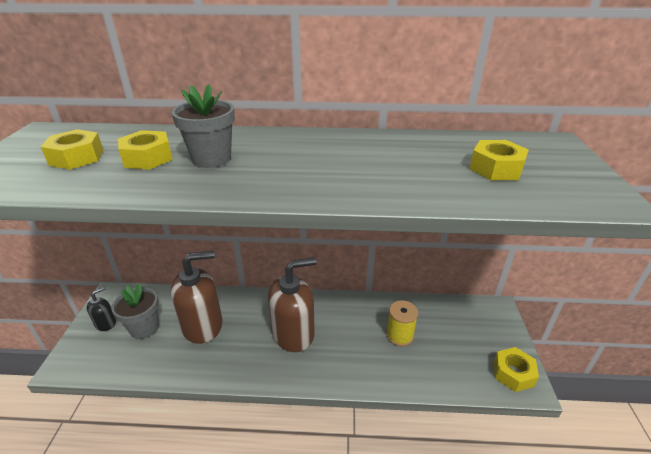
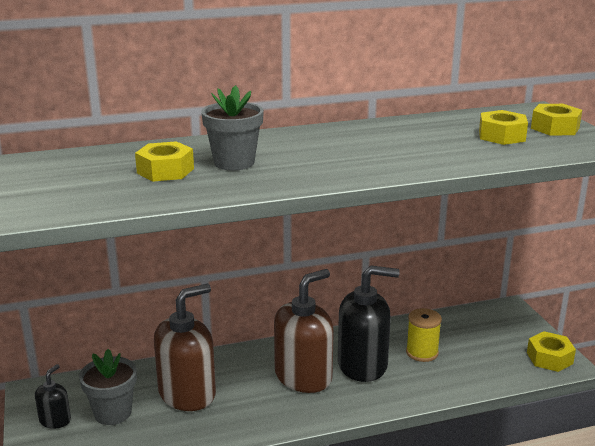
camera: 20 degrees left, 10 degrees down
(77, 157) = (85, 180): yellow nut -> yellow nut (555, 128)
(345, 335) = (363, 365): none -> black soap dispenser

